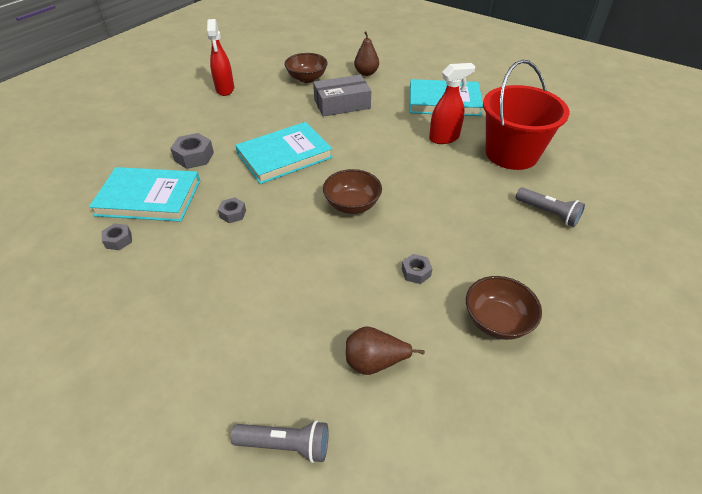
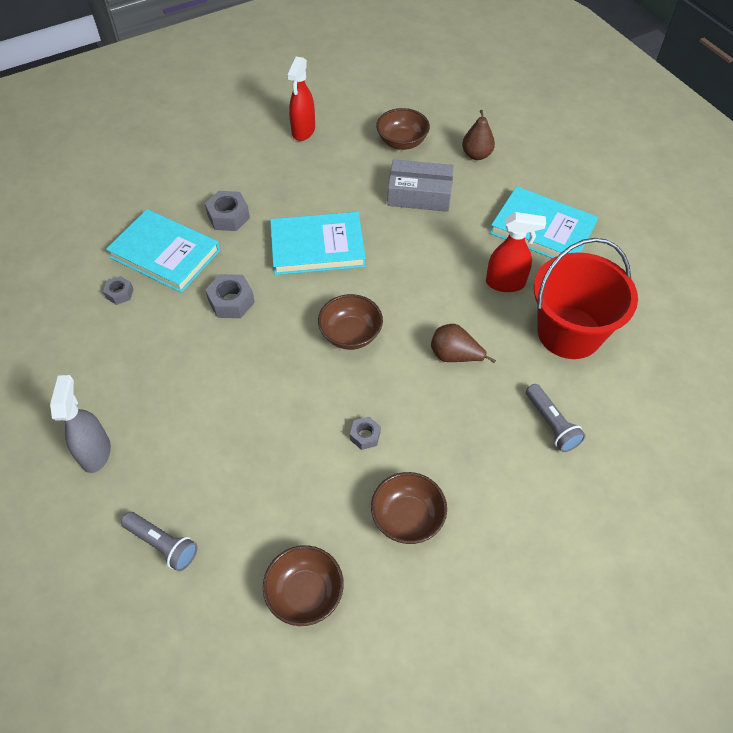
camera: 25 degrees right, 10 degrees up
(162, 385) = (96, 452): none -> grey spray bottle
(233, 214) = (231, 301): grey nut -> grey nut, size x1.65
(375, 362) = (272, 507): brown pear -> brown pear (455, 356)
(457, 426) = (305, 593): none -> brown bowl

